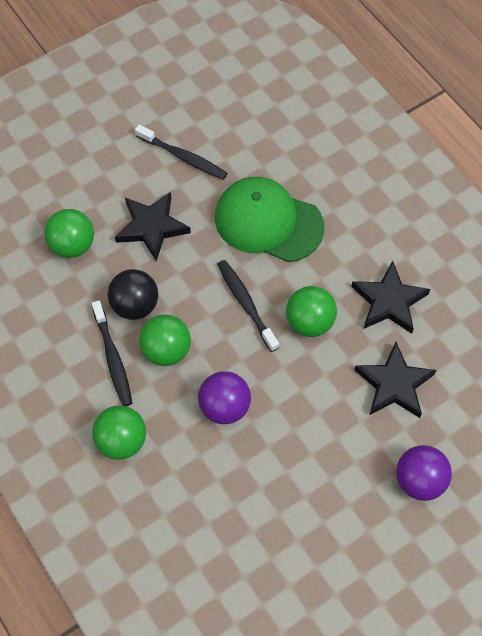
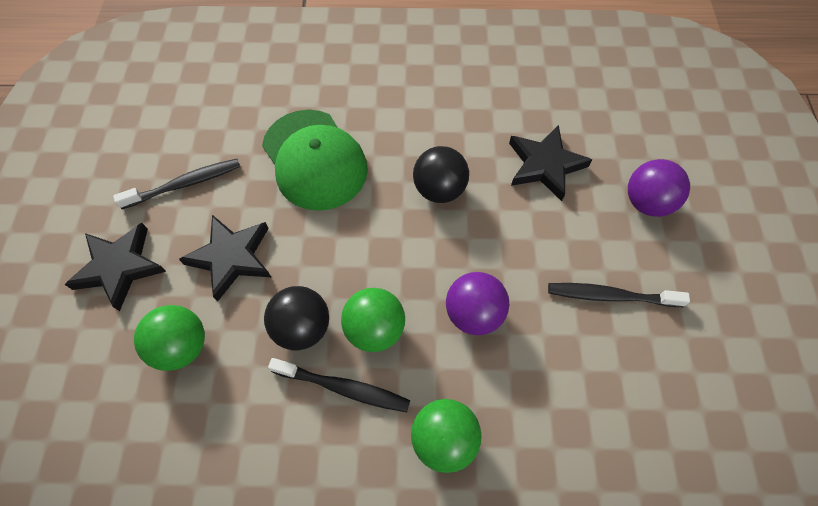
camera: 55 degrees left, 0 degrees up
(246, 304) = (381, 228): black toothbrush -> black toothbrush (610, 296)
(268, 222) = (314, 159): green cap -> green cap turned 90 degrees counterclockwise
(309, 322) = (439, 189): green ball -> black ball
(389, 301) = (465, 121): black star -> black star (120, 267)

